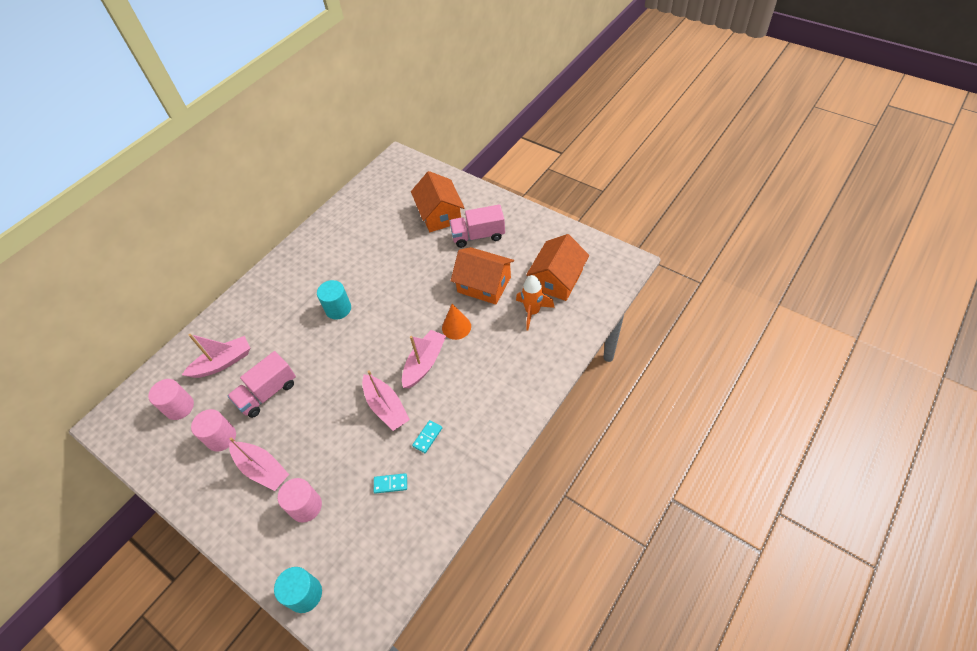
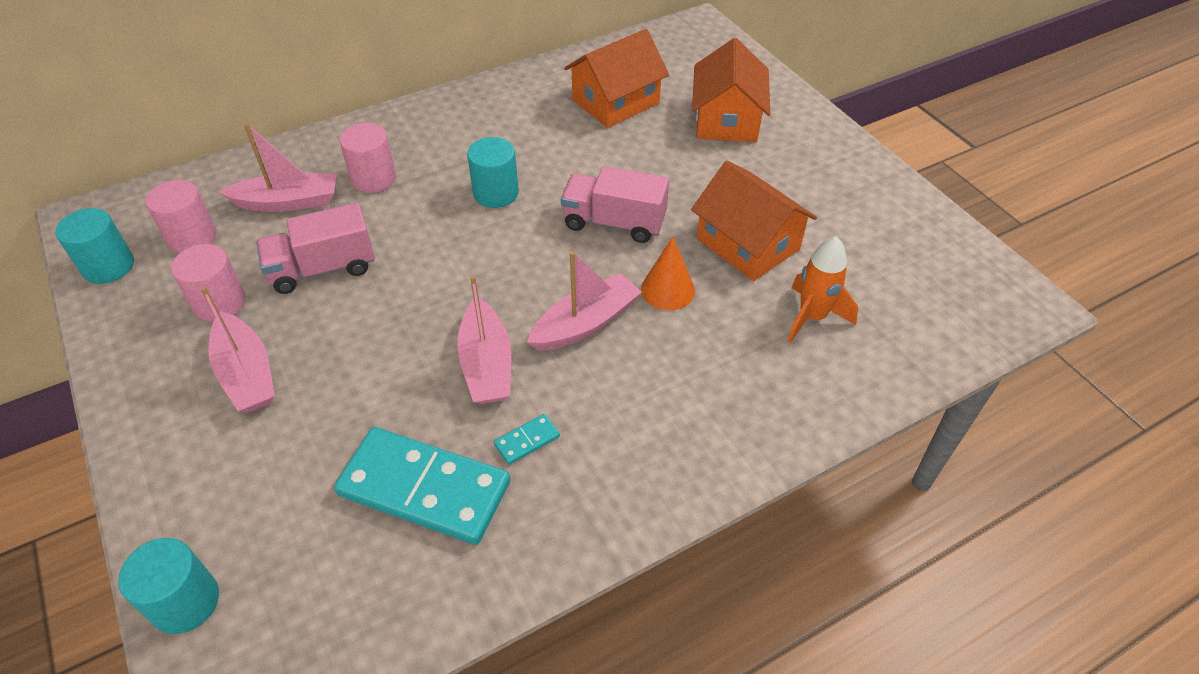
camera: 20 degrees right, 5 degrees down
(141, 445) = (108, 266): none -> turquoise cylinder
(306, 506) = (274, 461): pink cylinder -> pink cylinder (373, 178)
(390, 484) = (425, 488): turquoise domino -> turquoise domino, size x2.50
(478, 236) = (774, 170): pink truck -> pink truck (614, 222)
(557, 279) = (882, 283): orange house -> orange house (615, 102)

